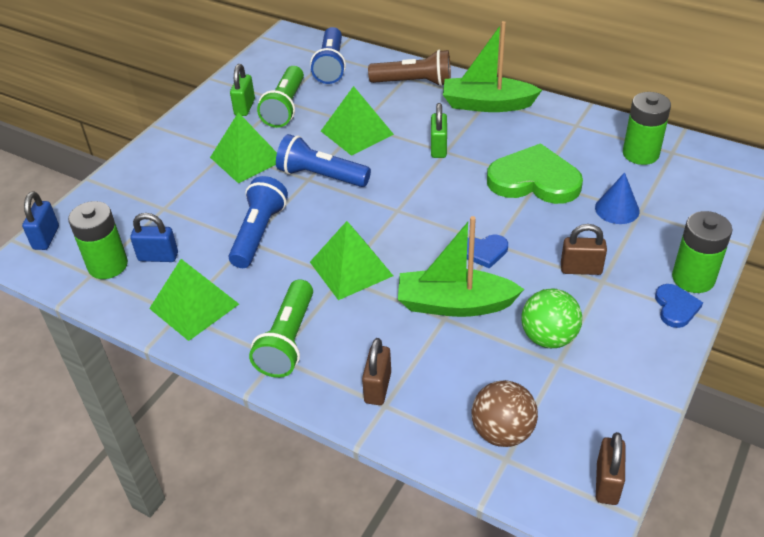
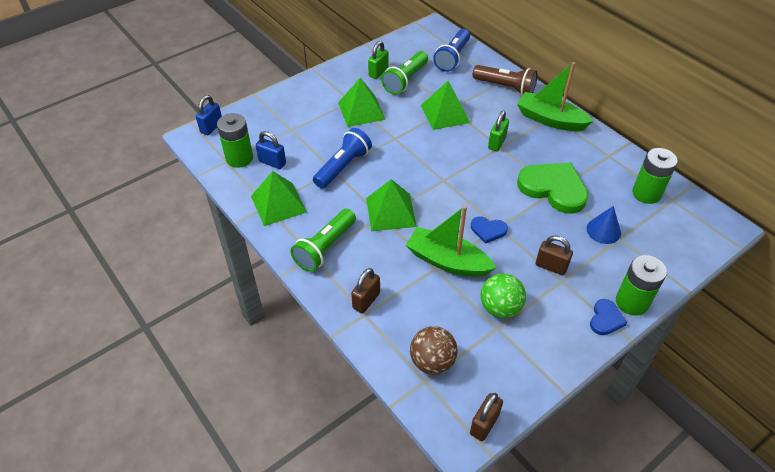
camera: 20 degrees right, 5 degrees up
(321, 176) = (404, 139): blue flashlight -> none

